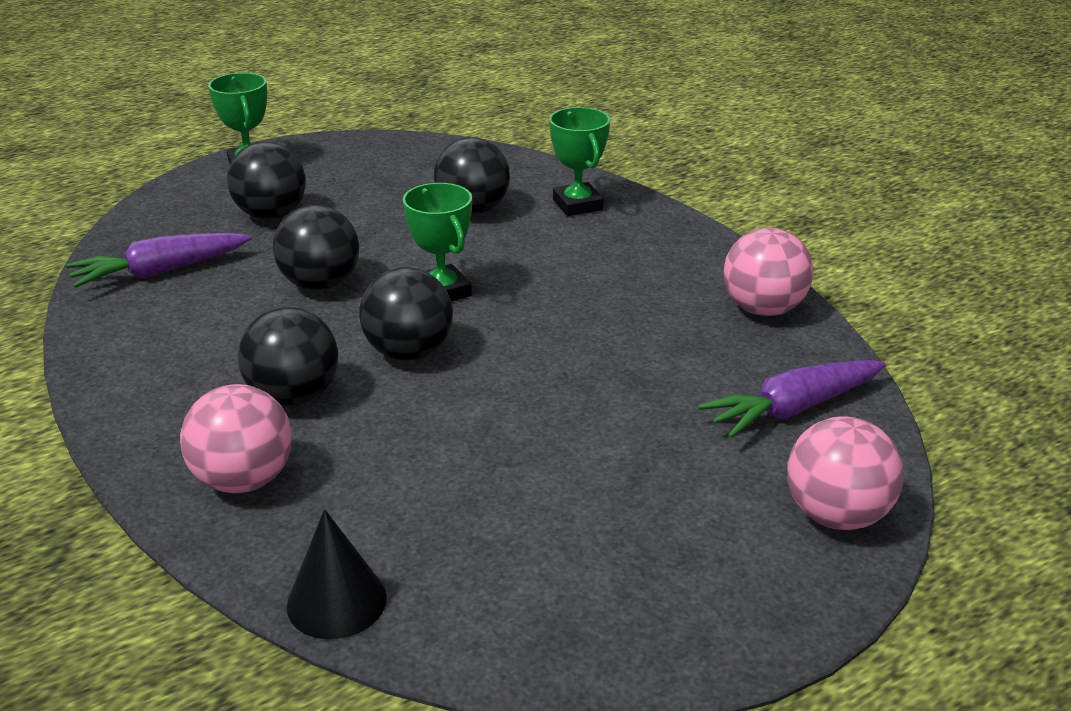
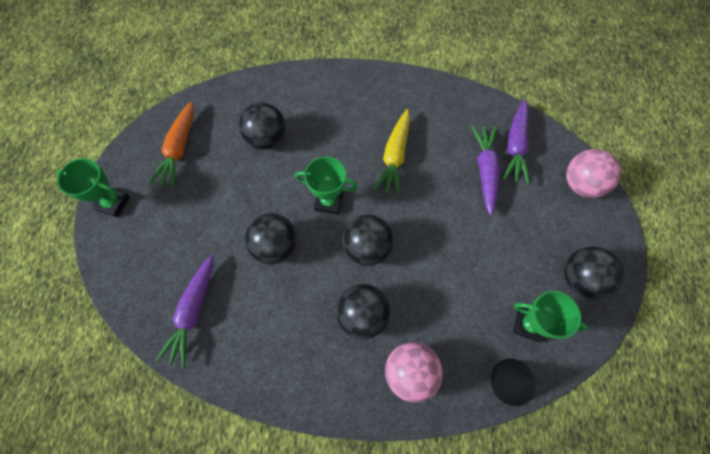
camera: 50 degrees left, 35 degrees up
(271, 215) = (183, 226): black ball -> black ball (580, 279)
(375, 167) = (179, 149): none -> orange carrot
(577, 205) = (303, 96): green trophy -> green trophy (529, 324)
(594, 309) = (395, 156): none -> yellow carrot
(695, 399) = (485, 171): none -> purple carrot
(763, 309) = (446, 100): pink ball -> none

